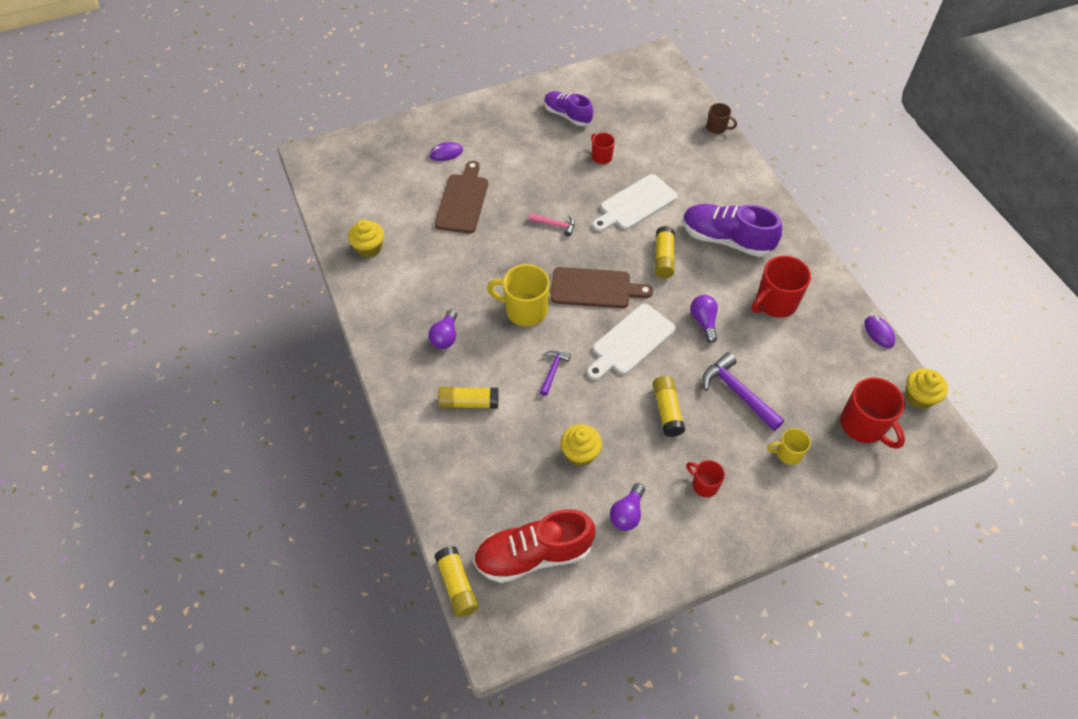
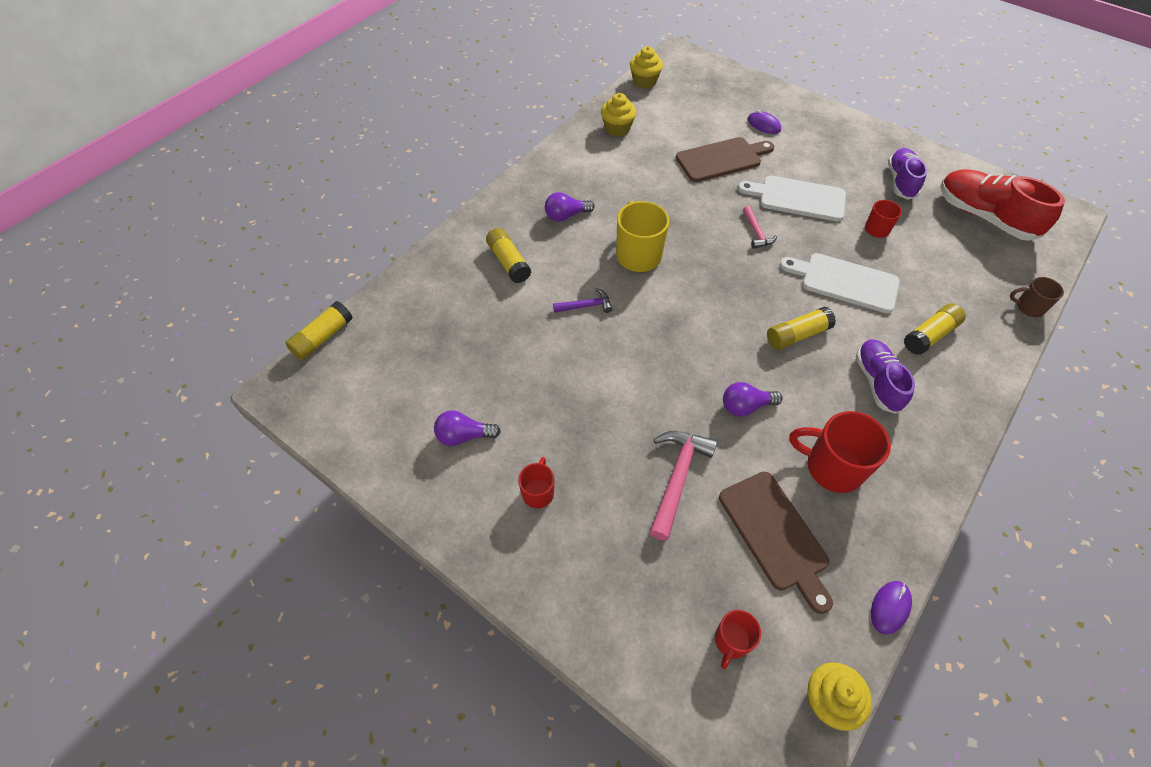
camera: 60 degrees right, 0 degrees up
(533, 555) = (379, 379): red shoe -> red shoe (984, 217)
(580, 453) = (508, 367): yellow cupcake -> yellow cupcake (644, 81)
(595, 288) = (708, 295): brown cutting board -> brown cutting board (775, 535)
(630, 342) = (667, 352): white cutting board -> white cutting board (797, 198)
(667, 410) = (607, 419): yellow glue stick -> yellow glue stick (929, 335)
(704, 322) = (745, 406): purple light bulb -> purple light bulb turned 150 degrees counterclockwise
(717, 128) = (1028, 307): brown mug -> brown mug turned 105 degrees clockwise
(726, 239) = (877, 381): purple shoe -> purple shoe, size x0.65
(738, 393) = (677, 478): purple hammer -> pink hammer
(788, 453) = (632, 564): yellow mug -> none
(864, 425) = (731, 641): red mug -> red mug, size x0.56

